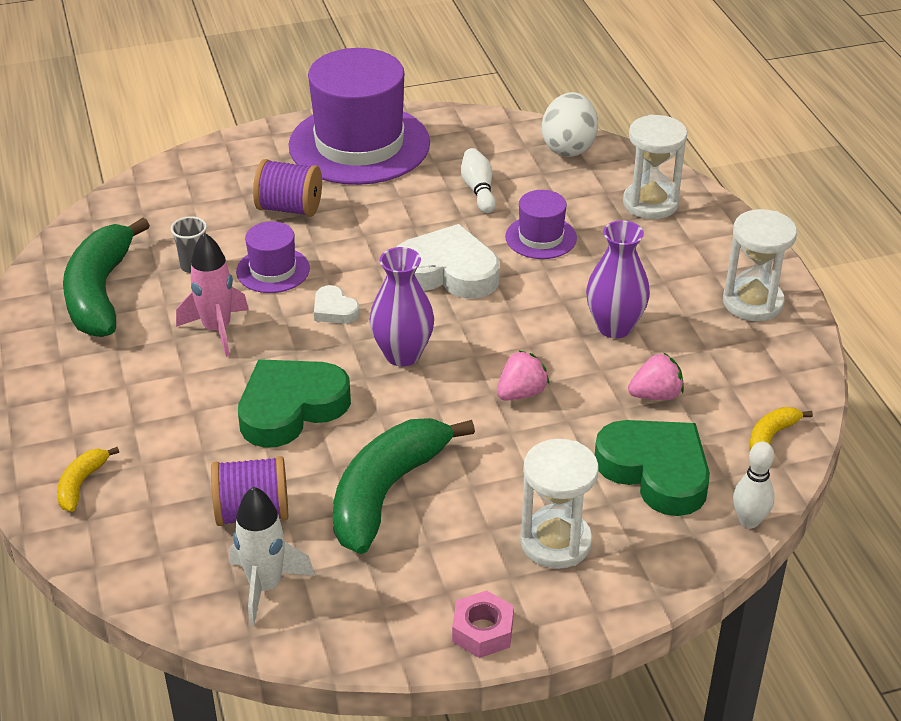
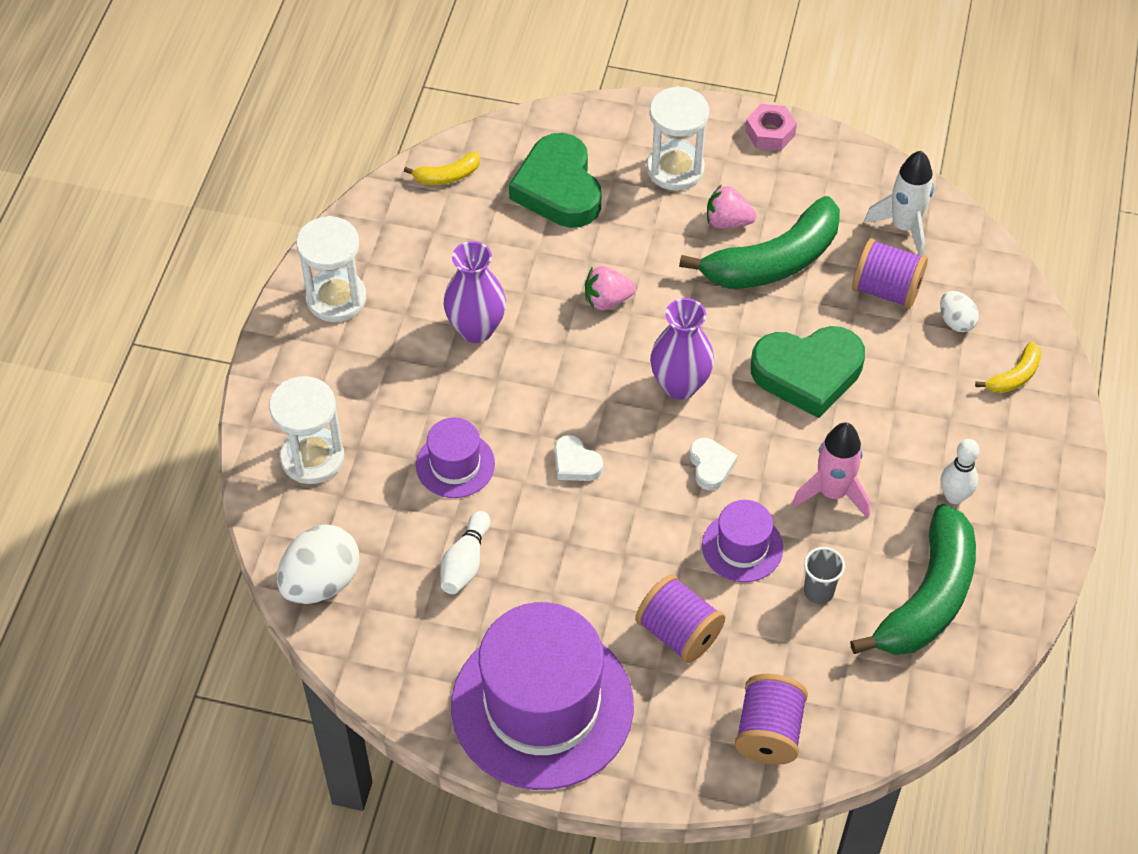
camera: 150 degrees left, 15 degrees up
(163, 511) = (956, 321): none -> white egg
(189, 183) = (768, 732): none -> purple spool
(447, 272) = (575, 463): white heart -> white heart, size x0.48
(656, 395) = (501, 249): pink strawberry -> pink strawberry (727, 221)
(749, 521) = (526, 124): white bowling pin -> white bowling pin (954, 496)

